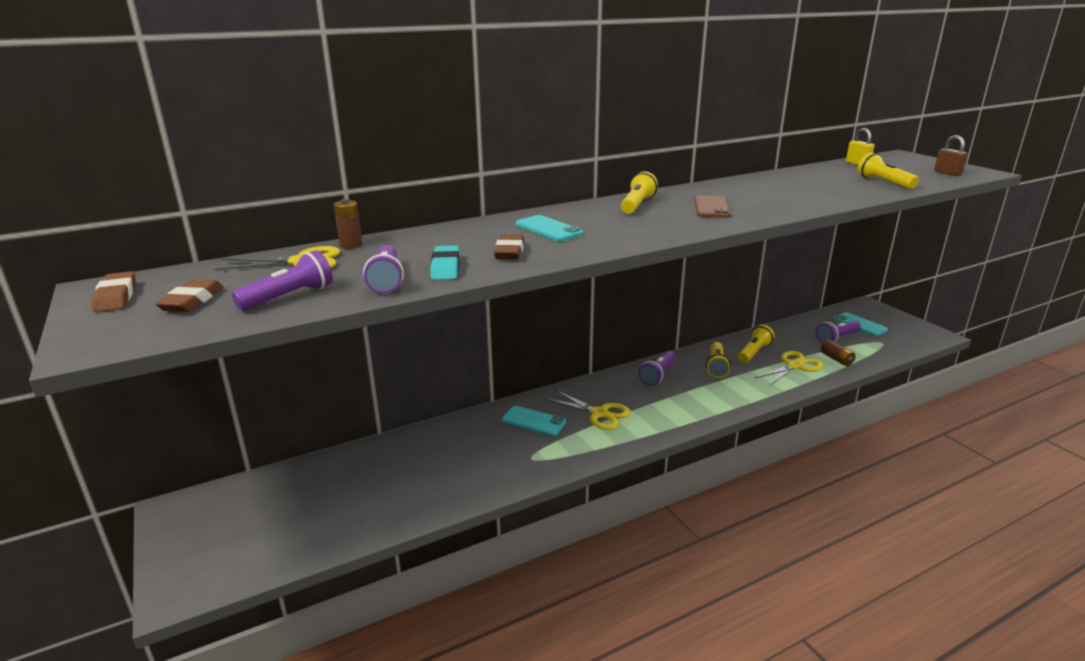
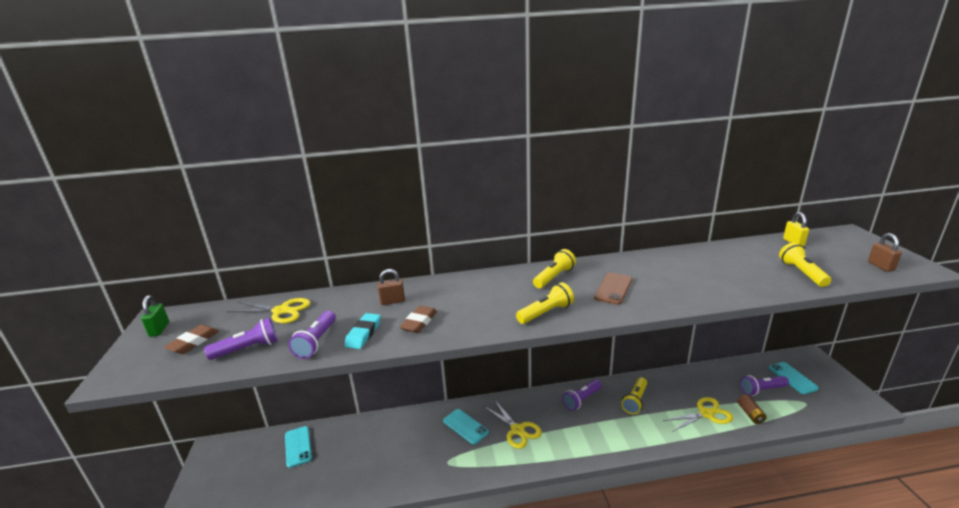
camera: 20 degrees right, 0 degrees up
(116, 297) = (159, 329): brown eraser -> green padlock
(351, 245) = (323, 297): brown battery -> none
(455, 239) = (392, 301): none -> brown padlock
(548, 229) = (466, 298): turquoise phone -> turquoise phone (298, 446)
(754, 352) = (675, 391): yellow flashlight -> yellow flashlight (546, 313)

